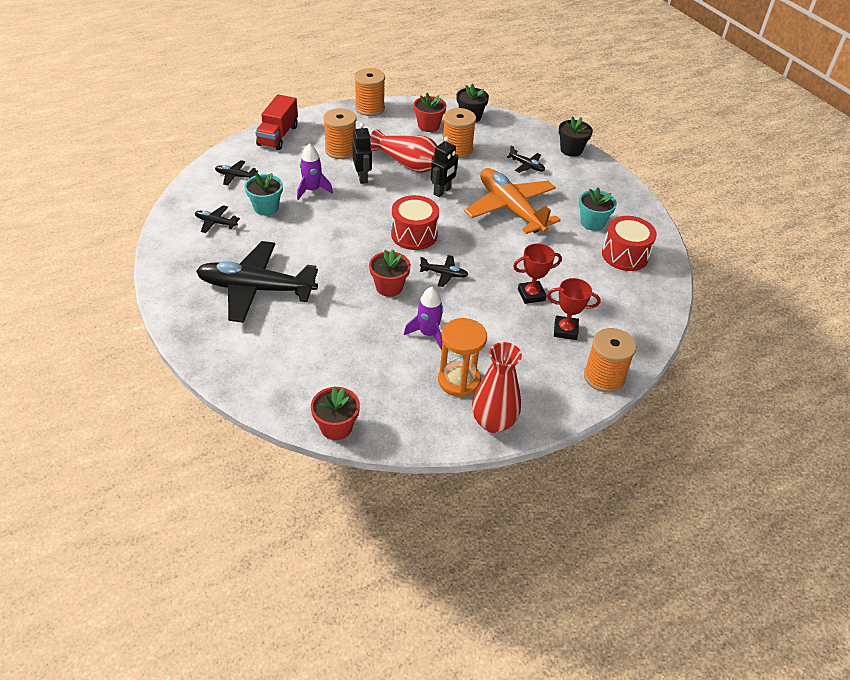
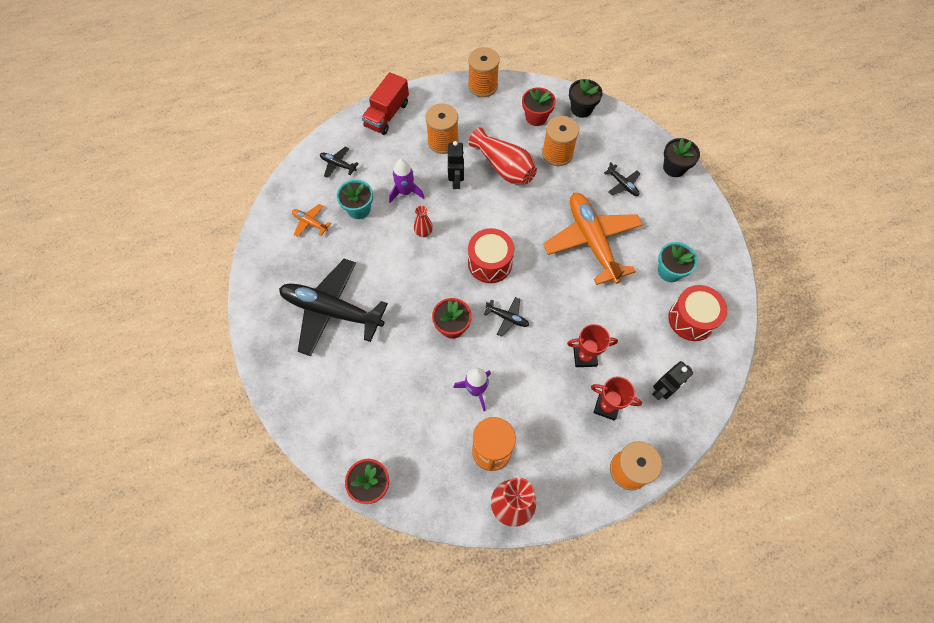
camera: 15 degrees right, 20 degrees up
(216, 223) = (310, 222): black plane -> orange plane
(339, 218) = (423, 232): none -> red vase
(442, 191) = (529, 209): black robot -> black robot (662, 390)

